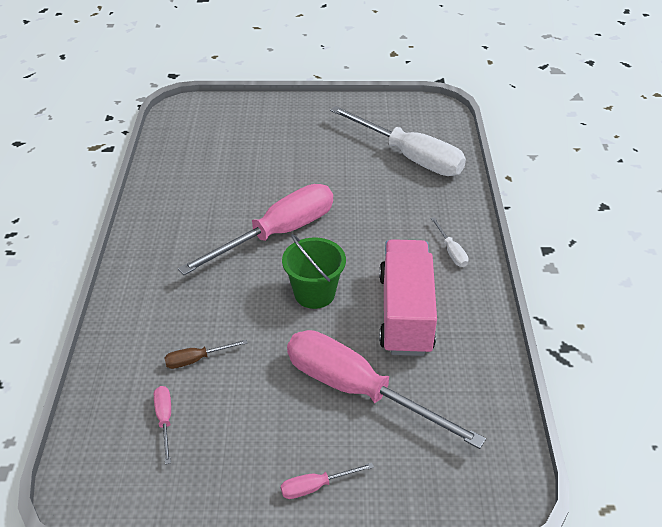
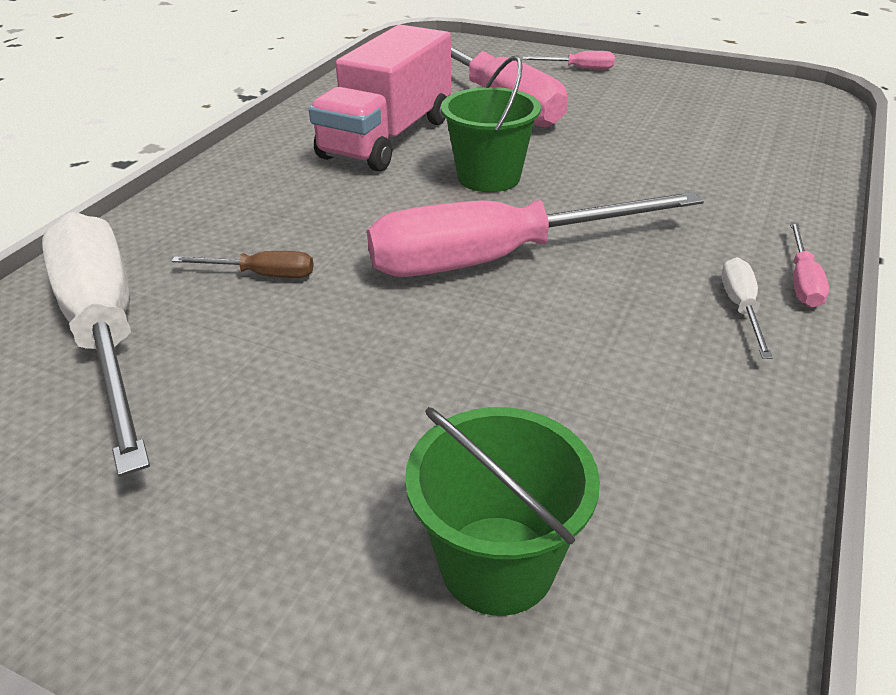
camera: 155 degrees left, 5 degrees down
(165, 420) = (726, 121): pink screwdriver -> pink screwdriver (802, 281)
(196, 359) = (681, 153): brown screwdriver -> brown screwdriver (262, 275)
(226, 134) = (497, 564): none -> green bucket
(451, 251) = (252, 177): white screwdriver -> white screwdriver (741, 308)

